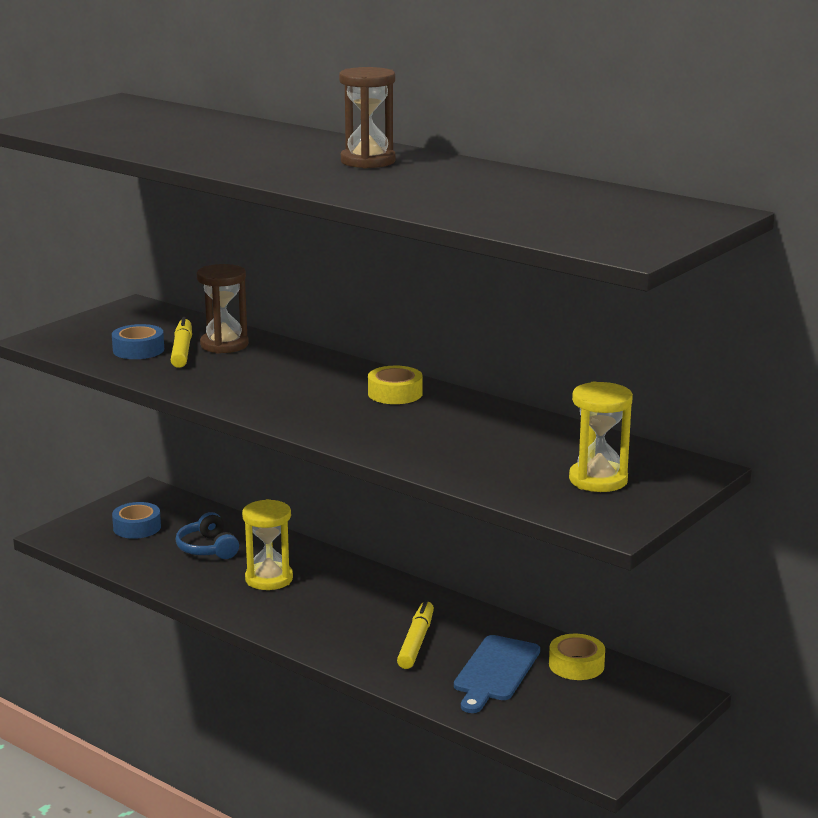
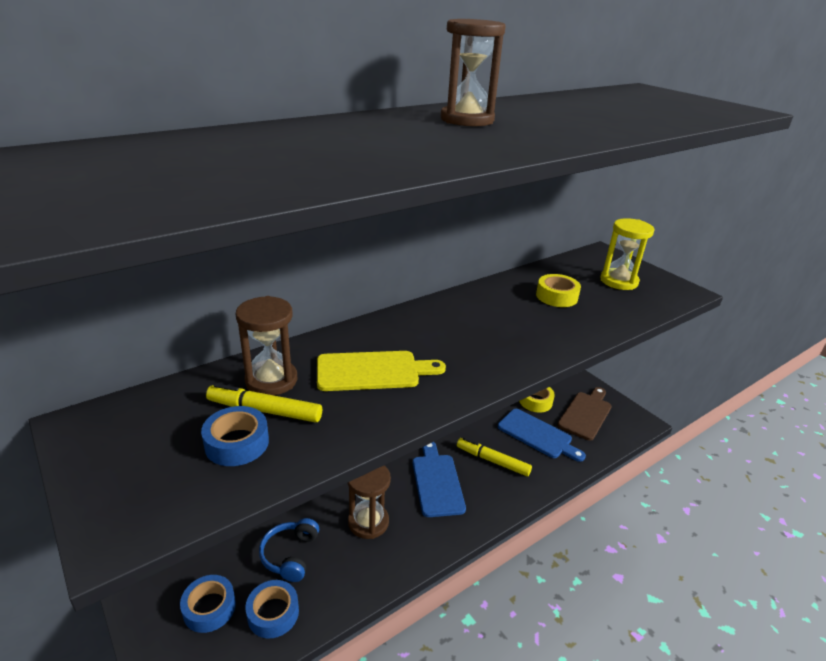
camera: 75 degrees left, 10 degrees up
(142, 555) = (273, 613): none -> blue tape
(208, 548) = (290, 555): blue headphones -> blue headphones turned 105 degrees clockwise
(264, 376) = (373, 371): none -> yellow cutting board
(269, 579) = (368, 522): yellow hourglass -> brown hourglass
(354, 609) = (437, 481): none -> blue cutting board
(395, 393) = (448, 317): yellow tape -> yellow tape (556, 296)
(581, 711) = (586, 414): none -> brown cutting board

